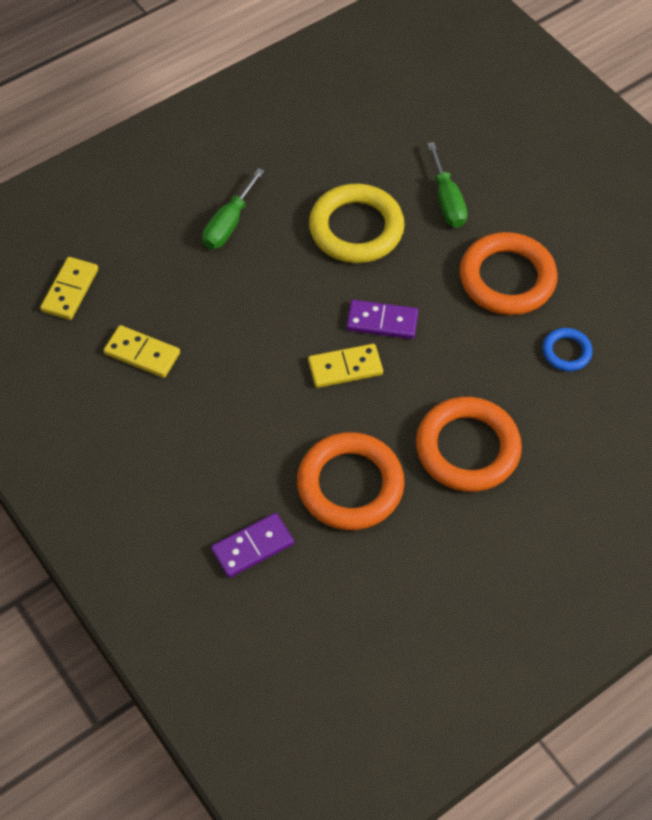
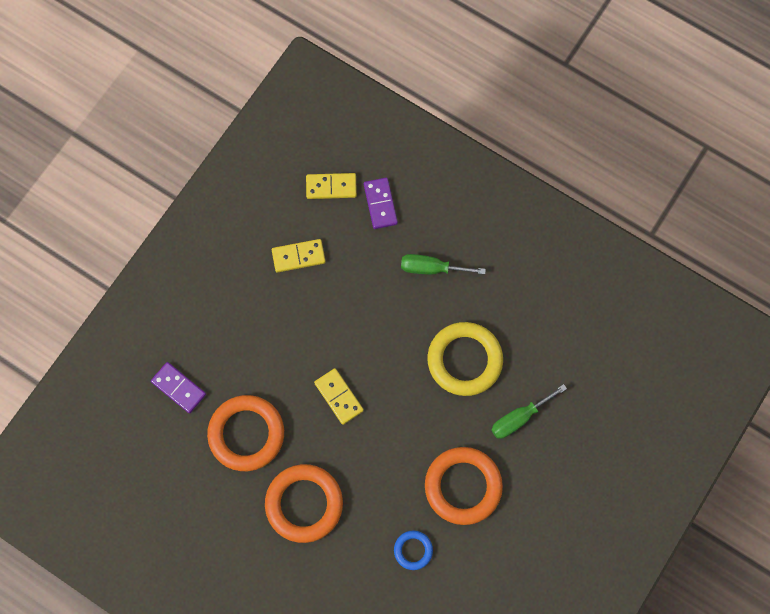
camera: 70 degrees right, 15 degrees up
(142, 353) = (298, 256): yellow domino -> yellow domino turned 75 degrees clockwise
(382, 321) = (388, 408): purple domino -> purple domino (380, 204)

